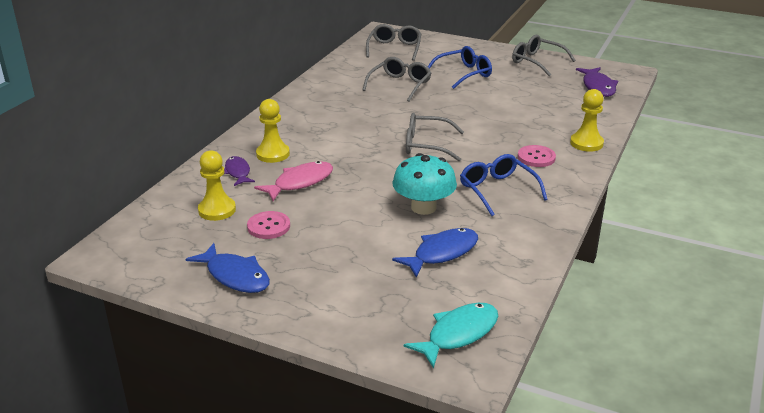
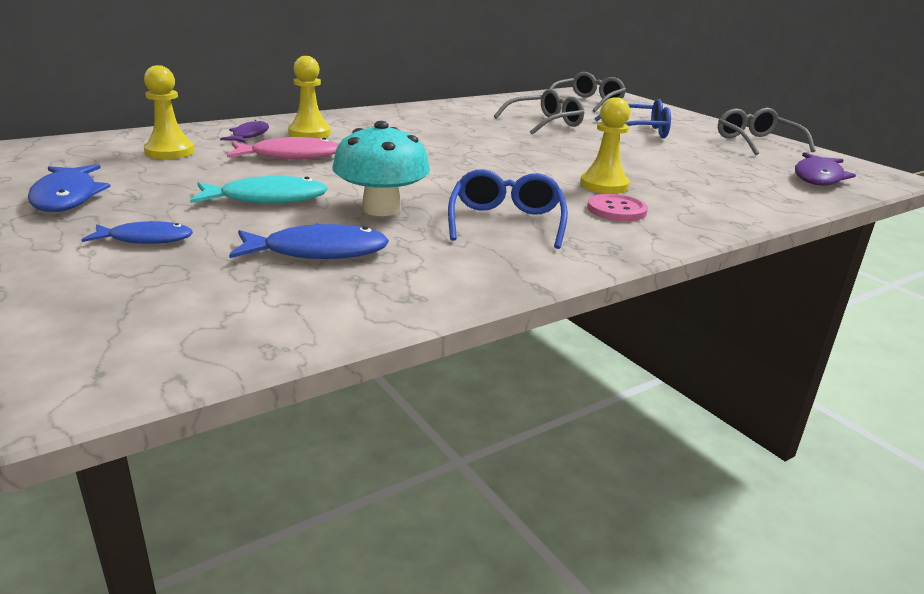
camera: 30 degrees right, 5 degrees down
(268, 226) = (186, 175): pink button -> none
(342, 285) = (146, 239): none -> blue fish
(426, 145) = (488, 166): grey glasses -> none
(458, 334) = (163, 335): turquoise fish -> turquoise fish (267, 199)
(586, 143) = (717, 217): yellow pawn -> yellow pawn (604, 185)

